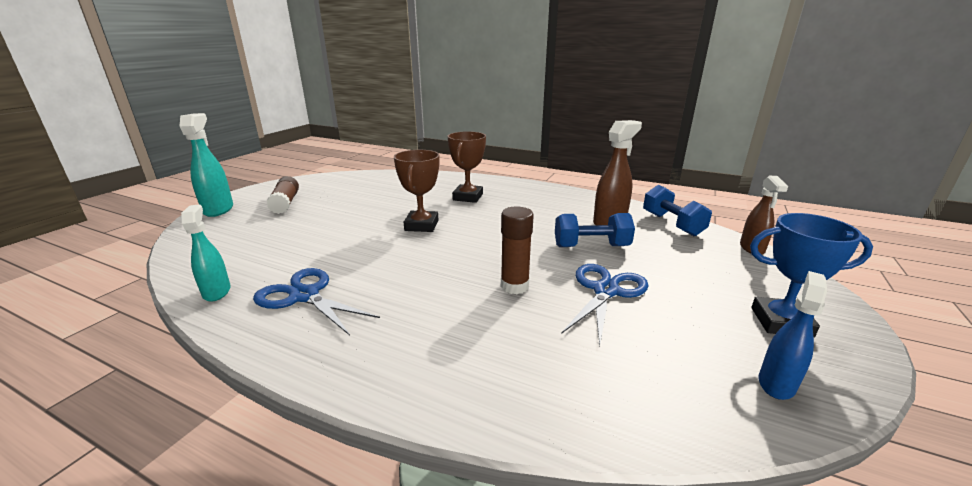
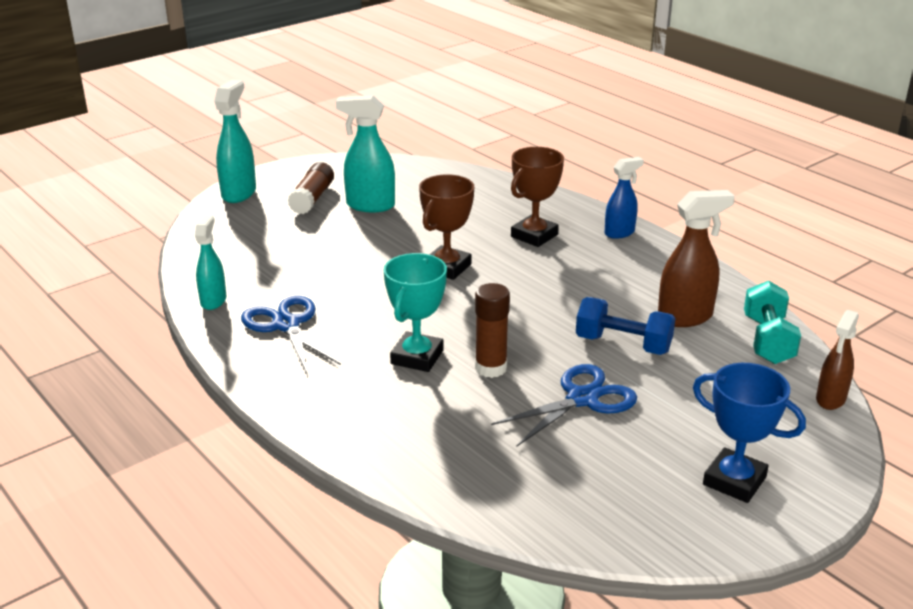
camera: 25 degrees right, 5 degrees up
(335, 200) = (370, 205): none -> turquoise spray bottle
(446, 293) = (417, 357): none -> turquoise trophy
(672, 224) = (767, 340): blue dumbbell -> turquoise dumbbell
(776, 383) = (648, 522): blue spray bottle -> blue spray bottle (619, 233)

